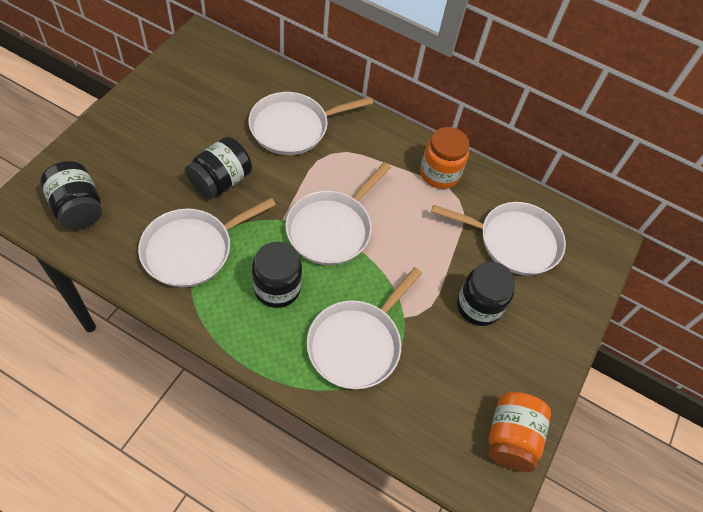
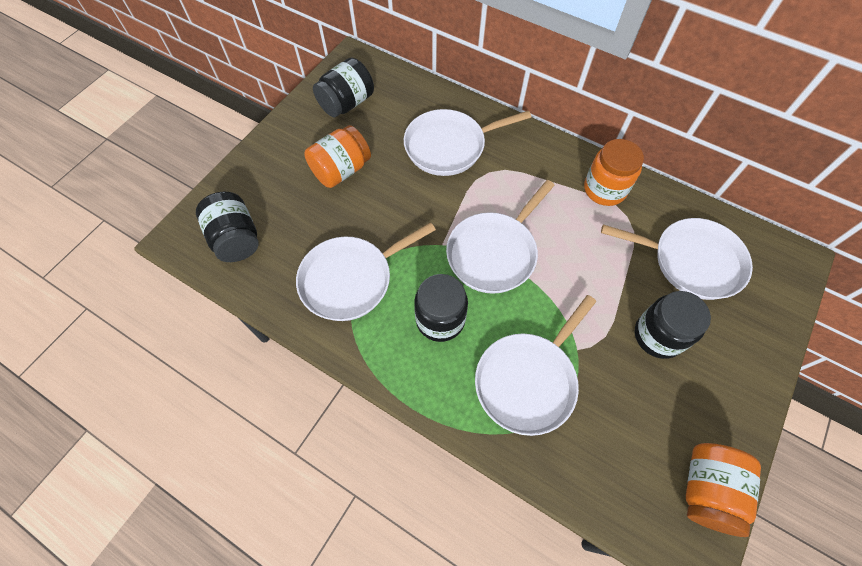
camera: 10 degrees right, 5 degrees up
(185, 146) = (341, 170): none -> orange jar
(221, 181) = (378, 205): black jar -> black jar (347, 103)

